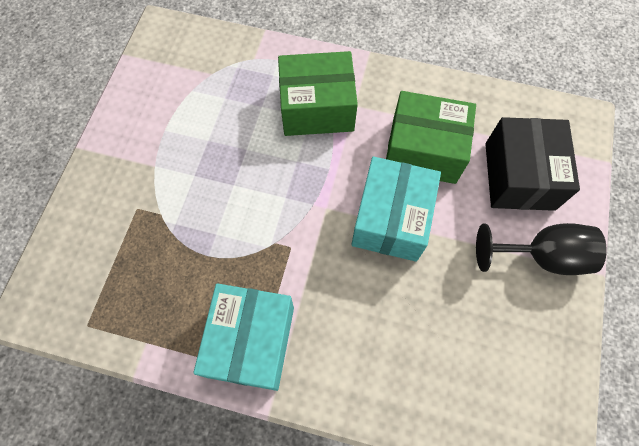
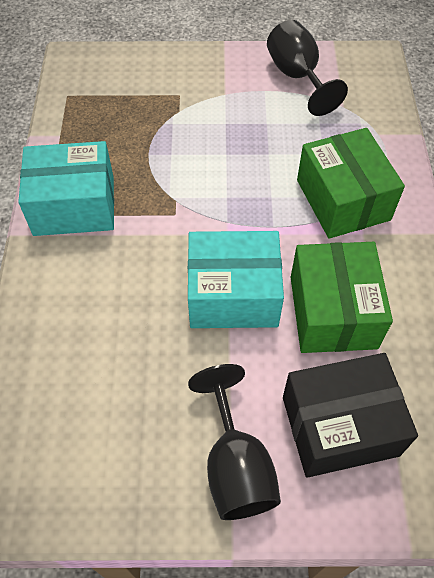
camera: 75 degrees right, 10 degrees down
(158, 97) = (297, 76): none -> black goblet

